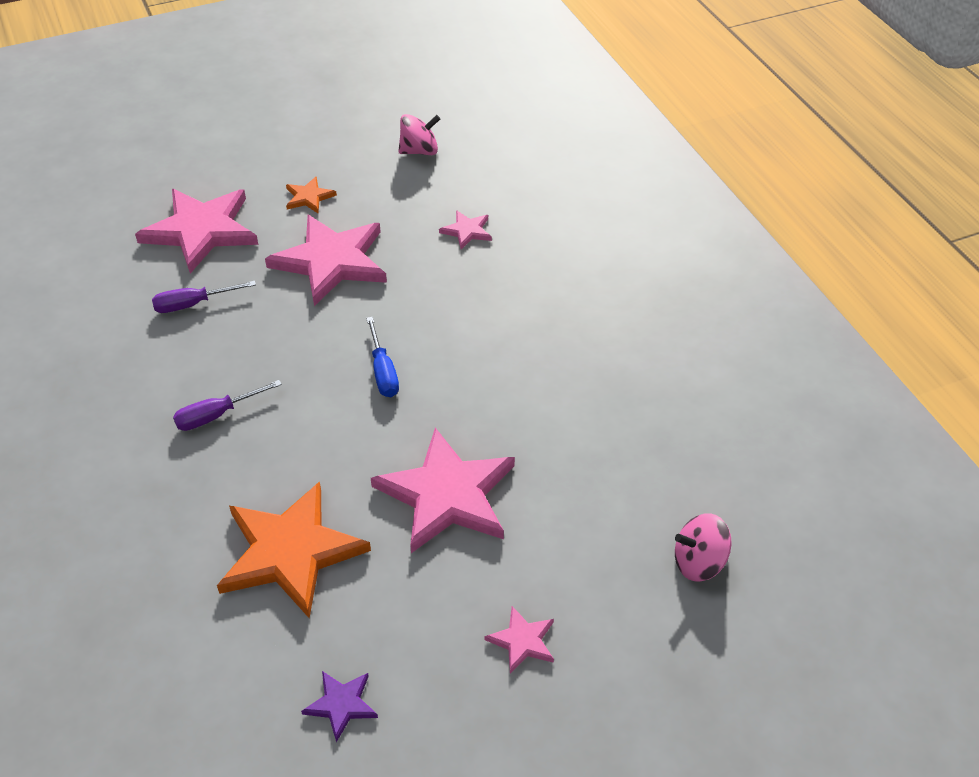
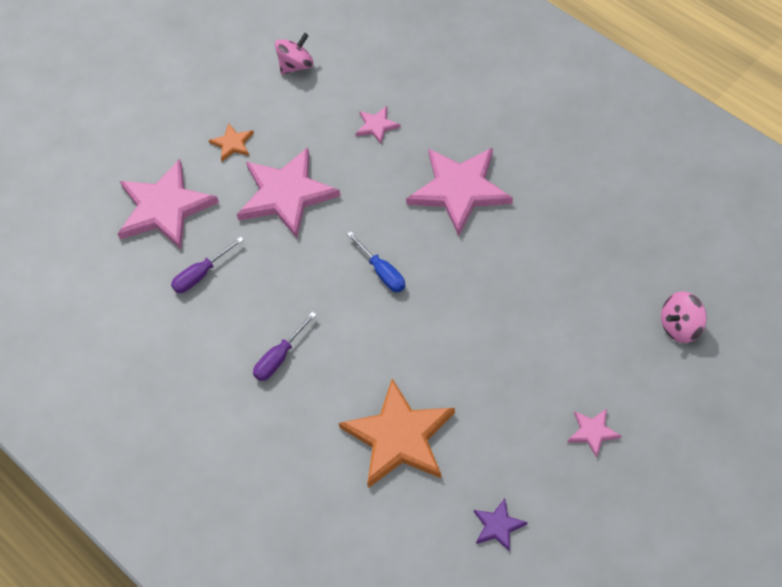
camera: 15 degrees left, 10 degrees up
(447, 494) = (484, 349): pink star -> pink star (459, 190)

